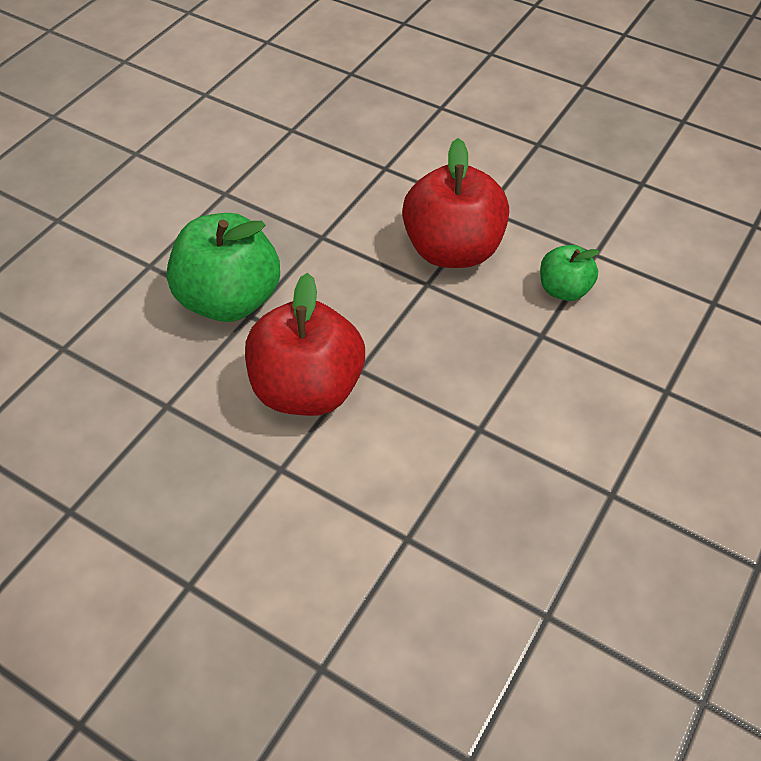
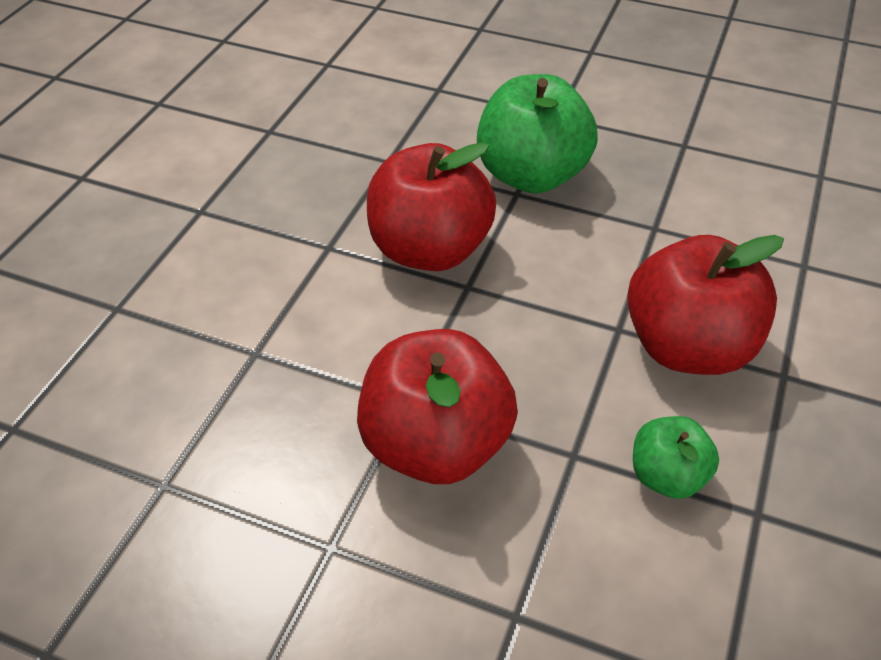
camera: 80 degrees right, 5 degrees down
(525, 415) = (436, 445): none -> red apple

